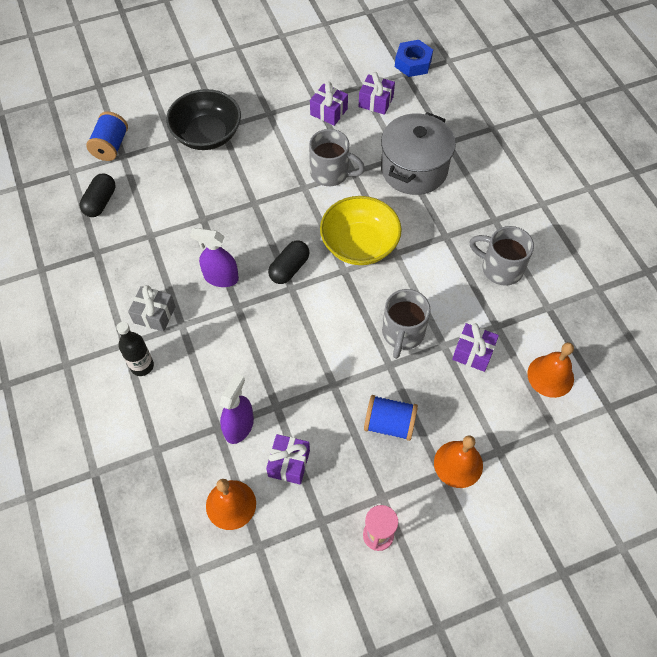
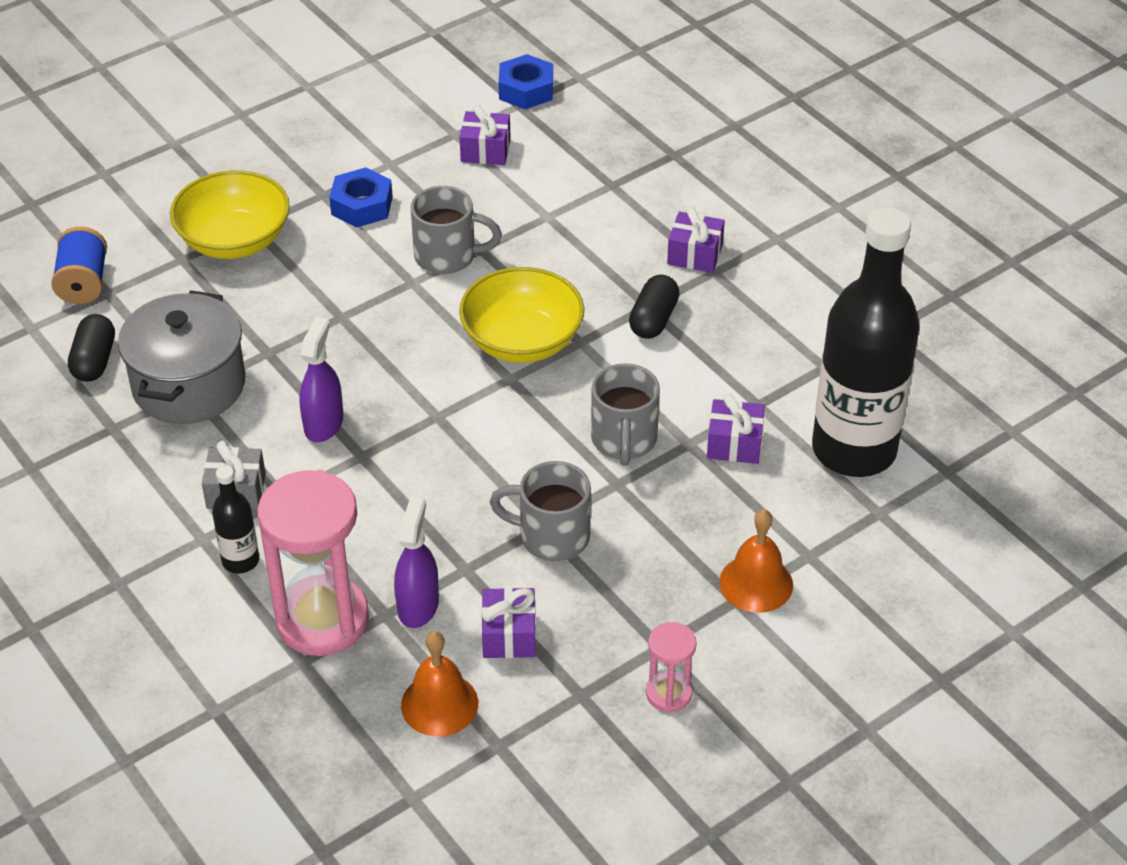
camera: 15 degrees left, 15 degrees down
(178, 422) = (322, 620): none -> pink hourglass
(207, 135) = (234, 240): black bowl -> yellow bowl
(221, 278) = (323, 423): purple spray bottle -> purple spray bottle turned 105 degrees clockwise
(289, 126) = (362, 206): none -> blue nut
(289, 268) = (425, 391): black capsule -> black capsule (653, 319)
(329, 112) = (417, 176): purple gift -> purple gift (695, 254)
(389, 424) = (640, 556): blue spool -> none
(414, 169) = (573, 229): grey pot -> grey pot (189, 385)
(500, 268) = (741, 331): grey mug -> grey mug (551, 536)
(550, 376) = (854, 450): orange bell -> black bottle

